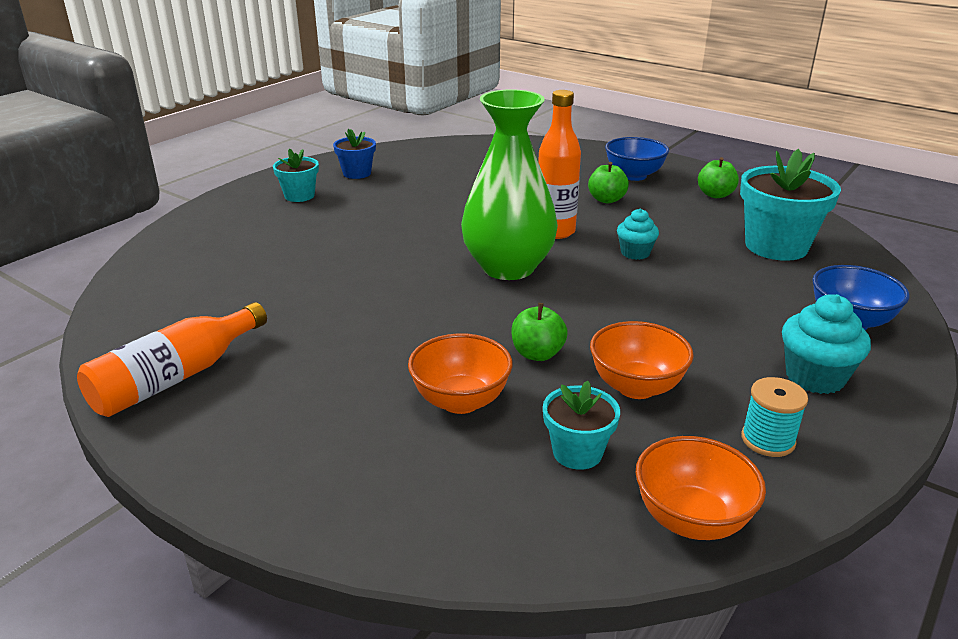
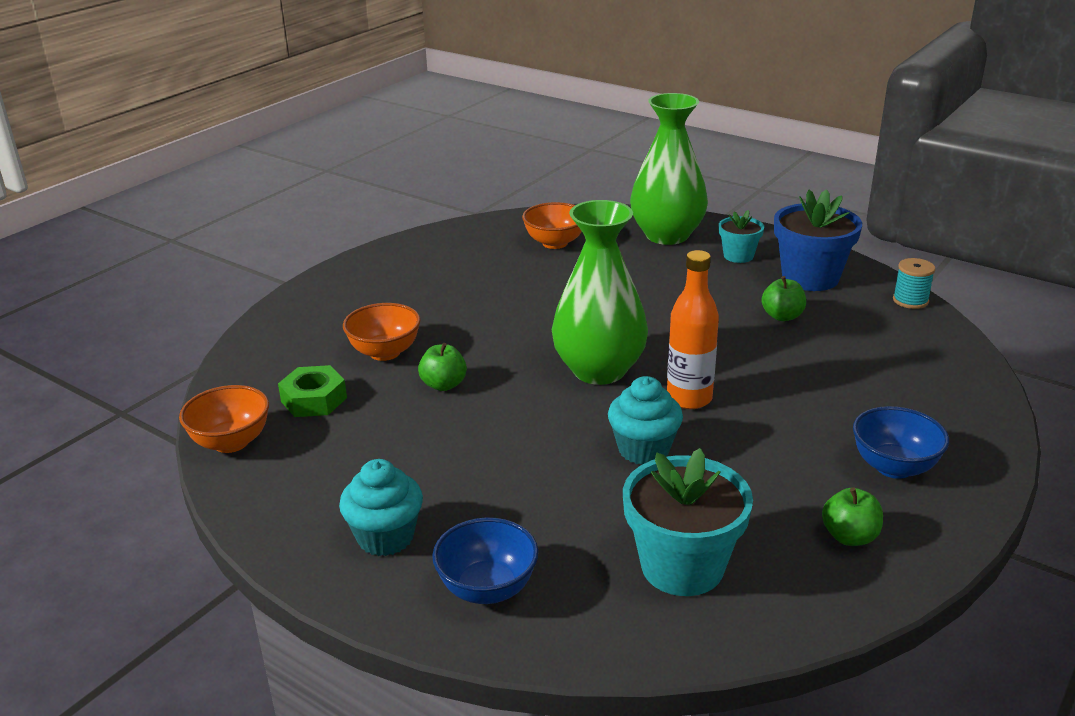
camera: 90 degrees right, 0 degrees up
(176, 377) = (430, 252): orange bottle -> none
(231, 223) = (667, 235): none -> green vase
(357, 173) = (810, 278): blue flower pot -> blue flower pot, size x1.80
(577, 452) = (314, 400): turquoise flower pot -> green nut
(606, 200) = (795, 438): green apple -> green apple (782, 316)
(635, 253) = (643, 449): turquoise cupcake -> turquoise cupcake, size x1.53
(636, 387) = (388, 431): orange bowl -> orange bowl (555, 243)
(768, 440) = (303, 491): turquoise spool -> turquoise spool (910, 300)

